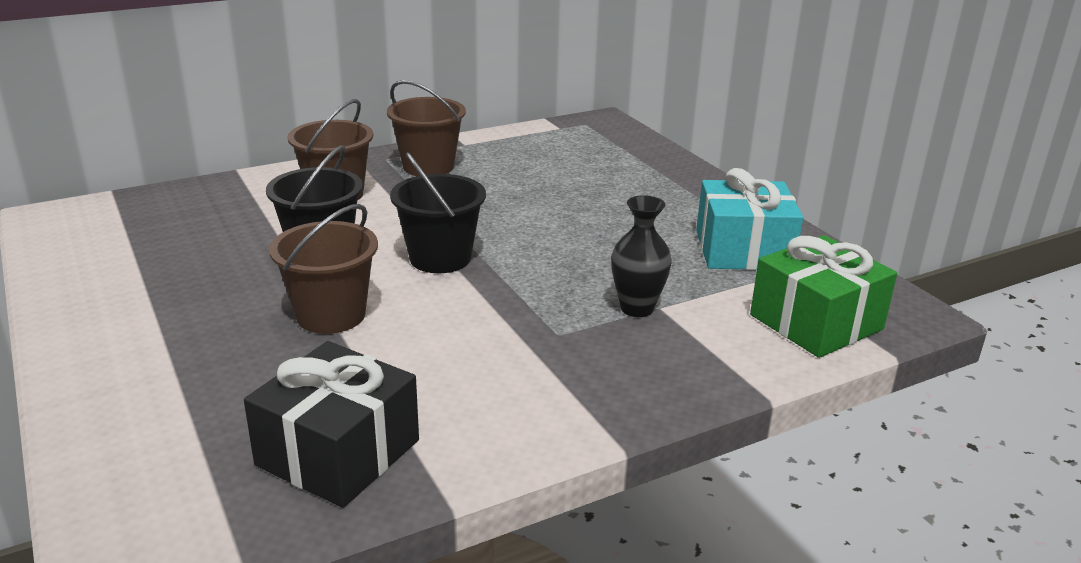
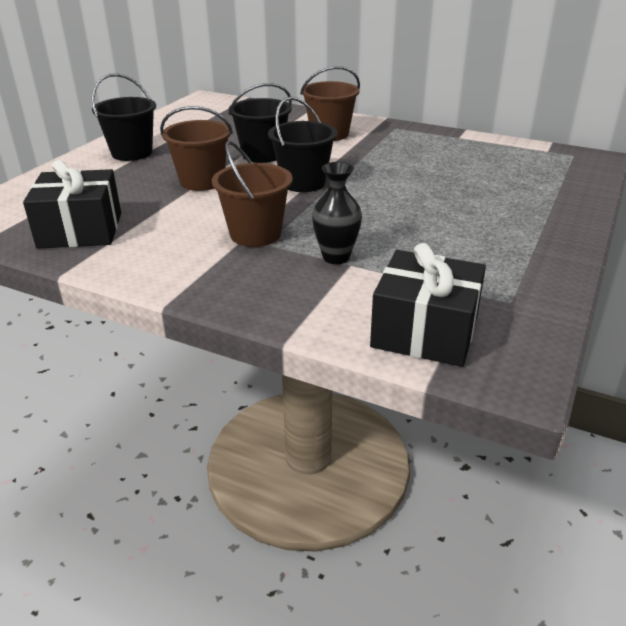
camera: 55 degrees right, 5 degrees up
(139, 333) = (132, 153): none -> black bucket
(428, 166) = (408, 140): brown bucket -> brown bucket (255, 234)
(743, 250) = (489, 269): turquoise gift -> none
(816, 322) = (425, 331): green gift -> black gift

